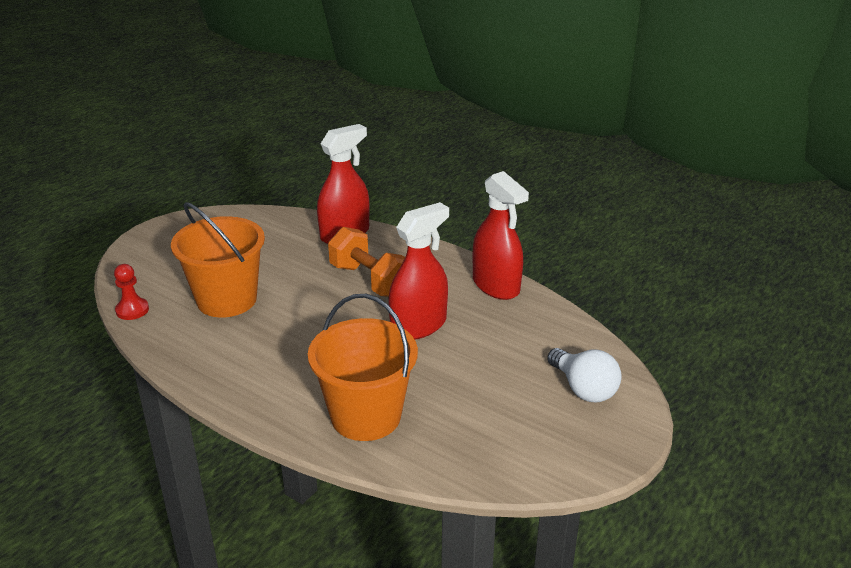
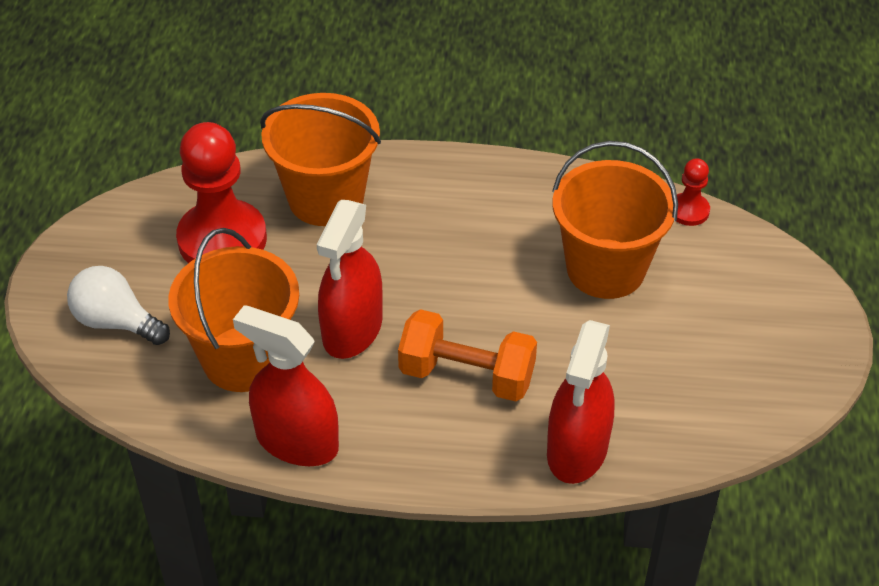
camera: 150 degrees right, 15 degrees up
(470, 417) = (222, 239): none -> red pawn
(502, 335) = (244, 359): none -> orange bucket

